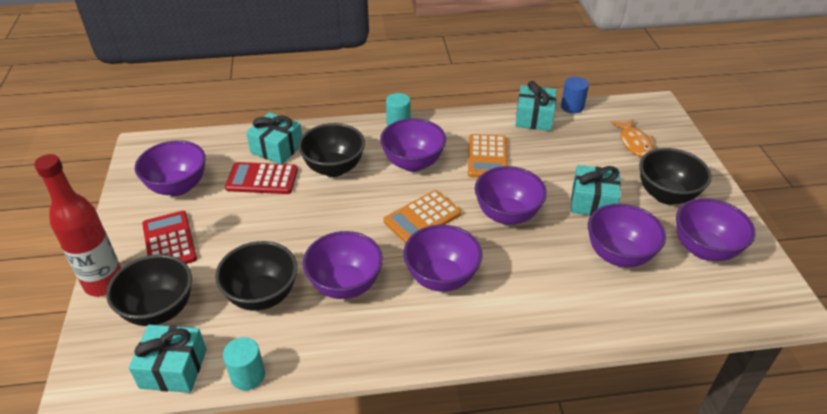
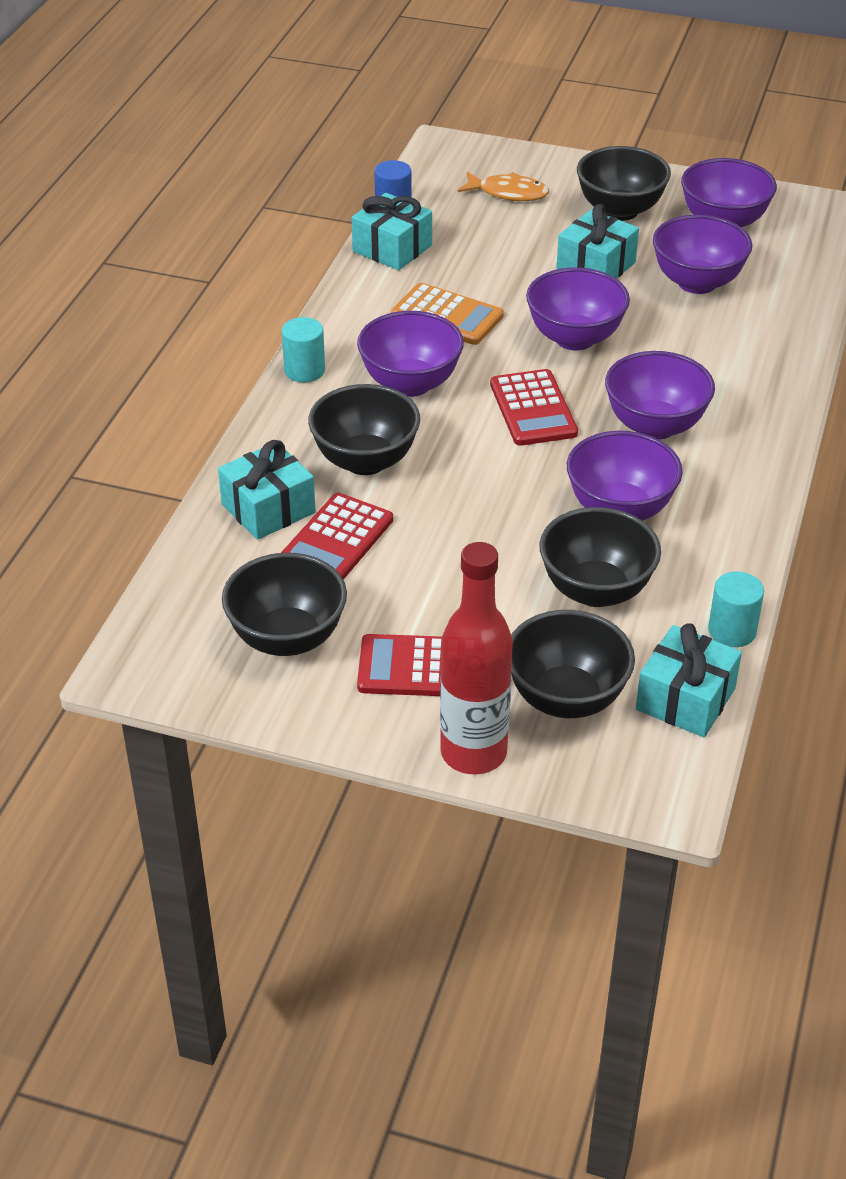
camera: 65 degrees left, 0 degrees up
(178, 187) = (287, 638): purple bowl -> black bowl
(422, 217) = (533, 409): orange calculator -> red calculator

